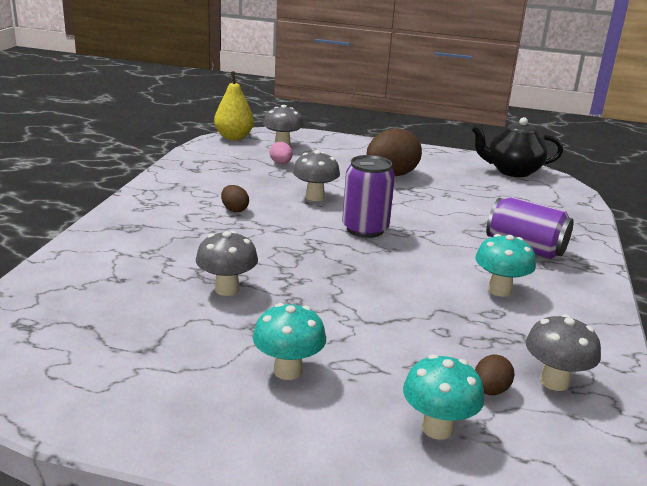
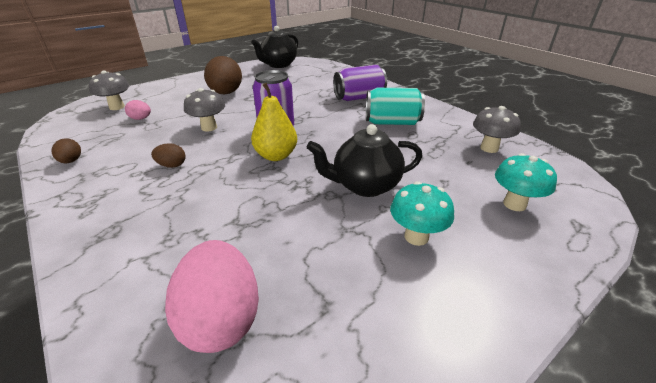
camera: 50 degrees left, 10 degrees up
(95, 309) = (221, 318): none -> pink egg
(227, 289) = (281, 219): grey mushroom -> none
(234, 137) = (63, 118): yellow pear -> yellow pear (276, 156)
(335, 314) = (365, 185): none -> black teapot
(490, 390) = (486, 170): brown egg -> brown egg (71, 161)
(499, 290) = (392, 122): turquoise mushroom -> turquoise can

